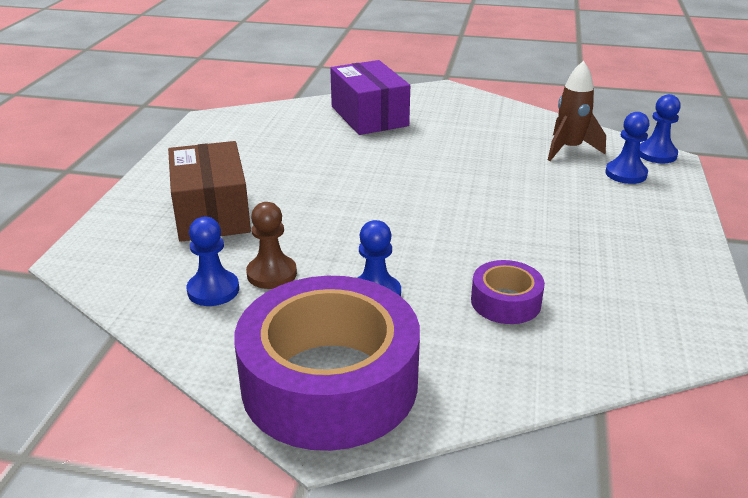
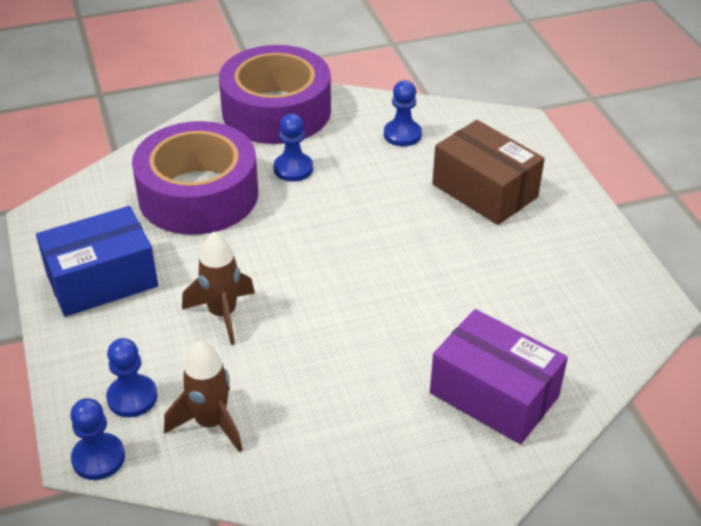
camera: 150 degrees right, 10 degrees up
(272, 274) = (378, 158): brown pawn -> none
(505, 302) = (198, 194): purple tape -> purple tape, size x2.21
(531, 198) = (223, 314): none -> brown rocket
(641, 252) = (102, 280): none -> blue box

